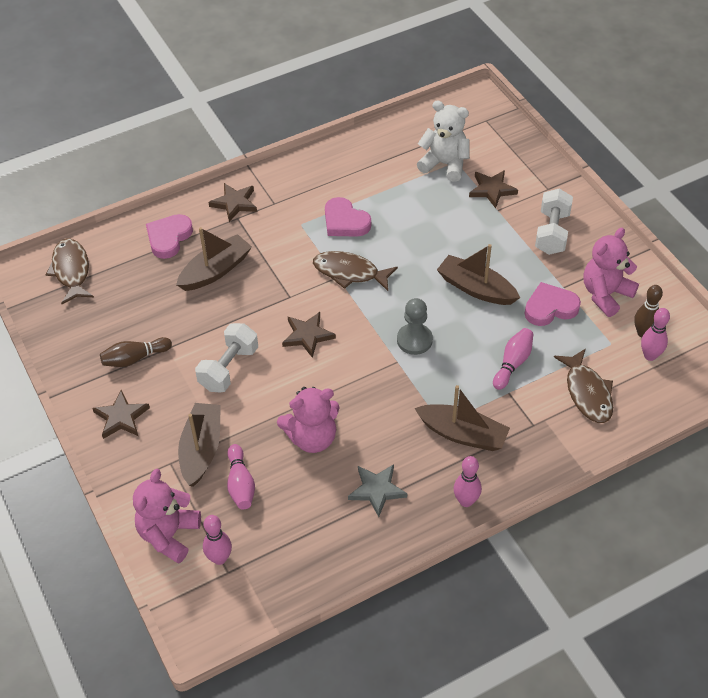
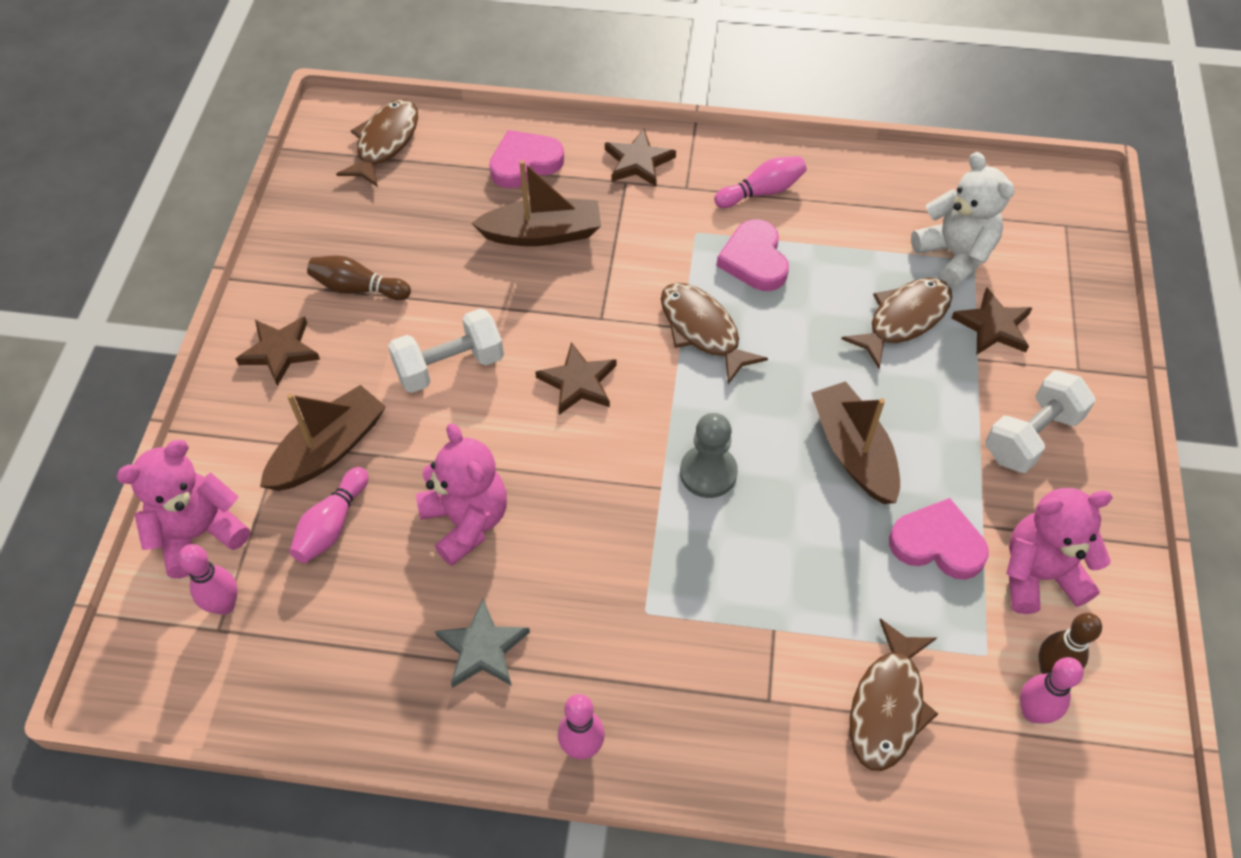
camera: 35 degrees right, 5 degrees up
(312, 438) = (466, 521): pink teddy bear -> pink teddy bear turned 135 degrees counterclockwise
(446, 210) = (904, 319): none -> brown fish
(462, 434) = (659, 647): brown boat -> none
(512, 363) = (815, 591): pink bowling pin -> pink bowling pin (762, 192)

